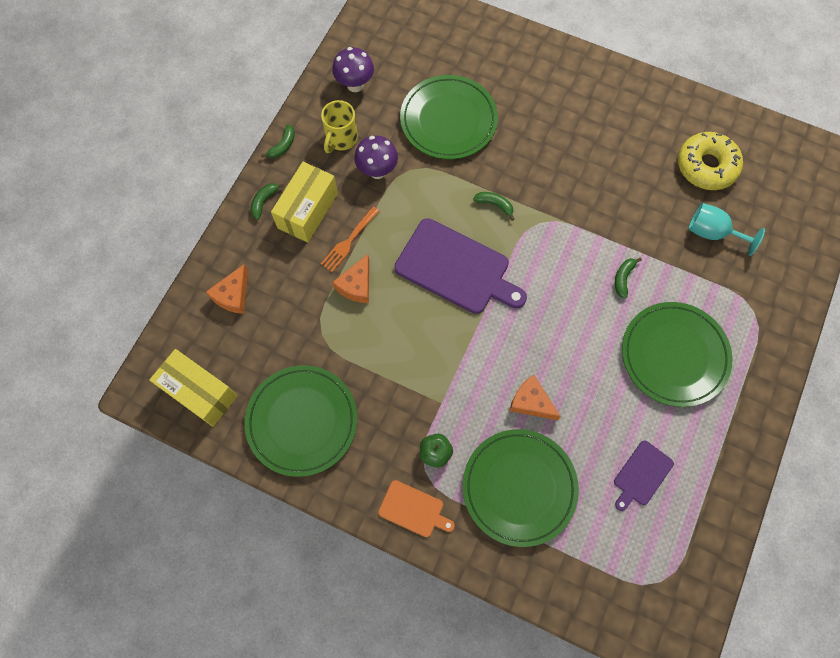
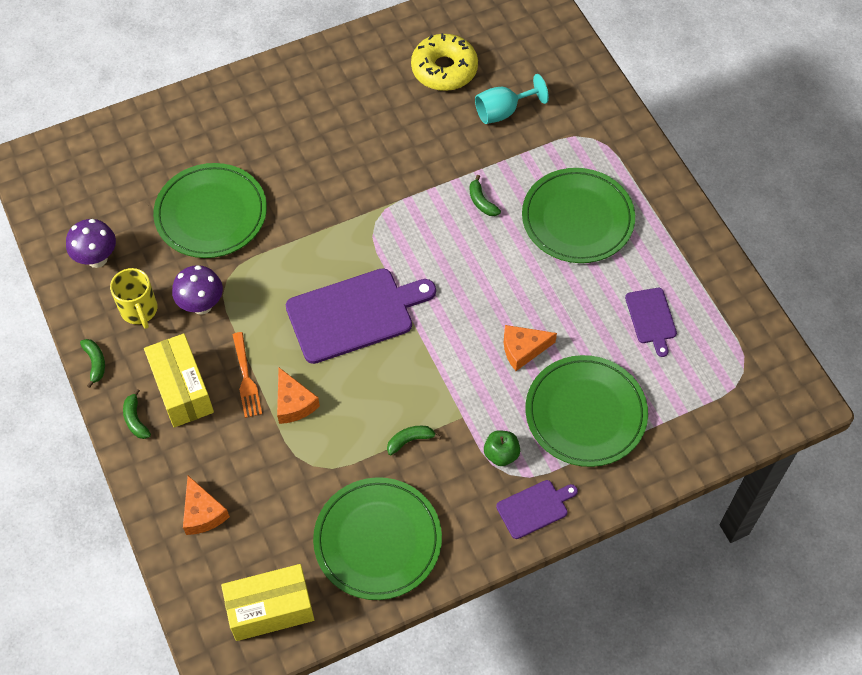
camera: 50 degrees left, 10 degrees down
(413, 509) = (534, 508): orange cutting board -> purple cutting board
(495, 205) = (326, 241): green banana -> green banana (410, 440)

